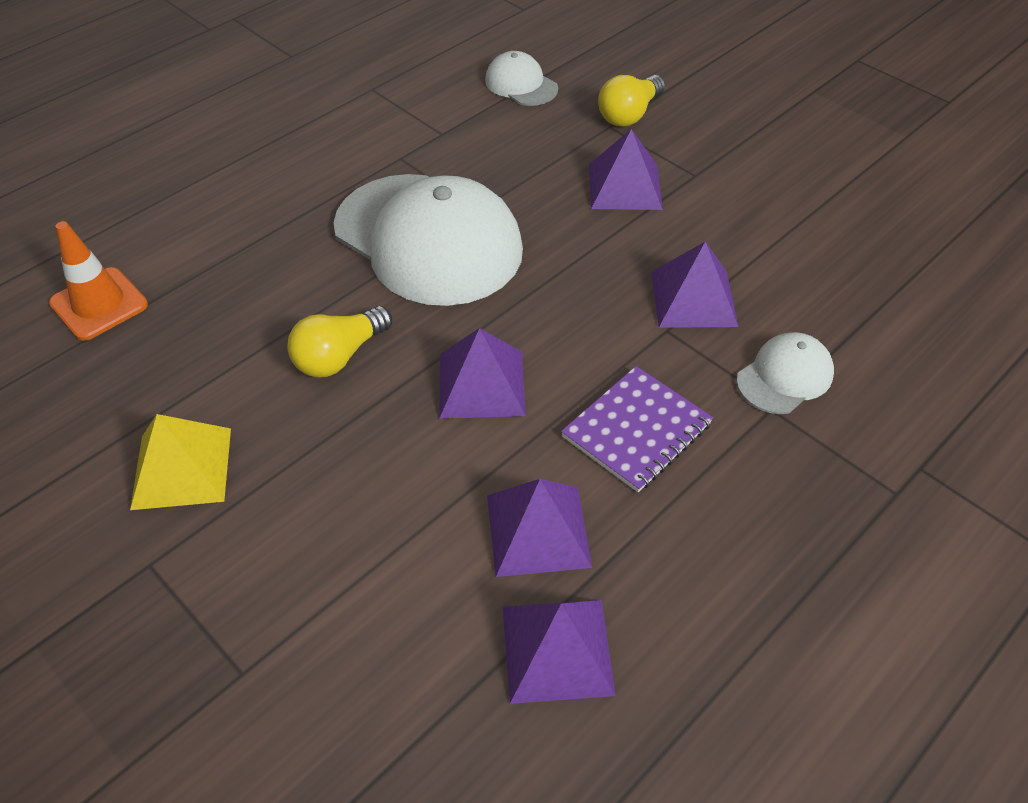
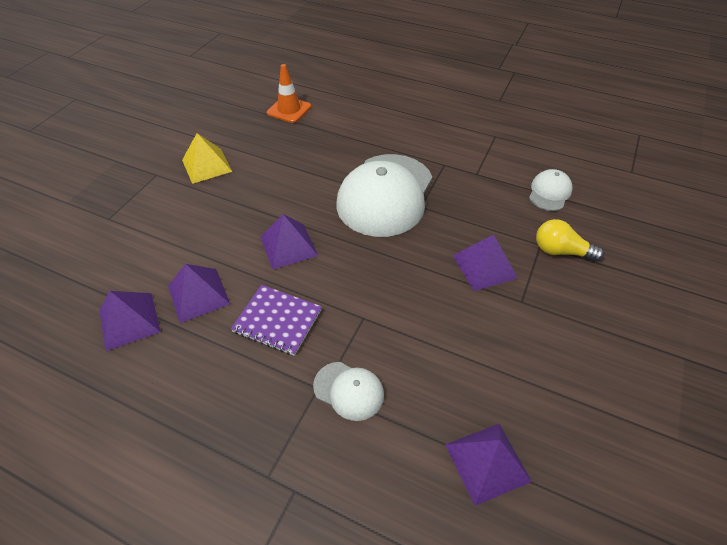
camera: 70 degrees right, 0 degrees up
(339, 356) = (287, 190): yellow light bulb -> none
(693, 298) = (397, 325): purple pyramid -> purple pyramid (487, 462)

